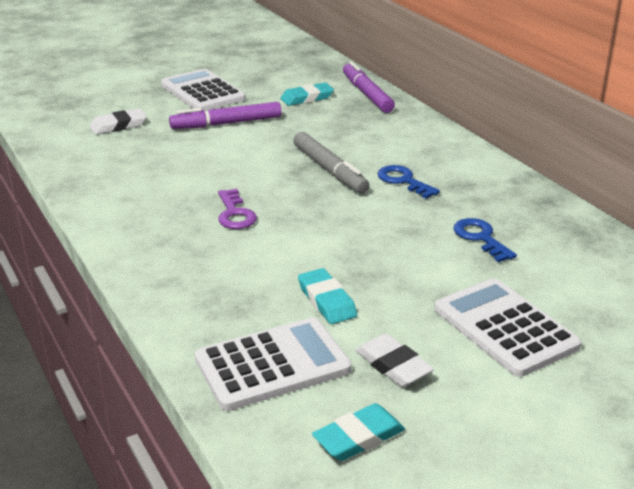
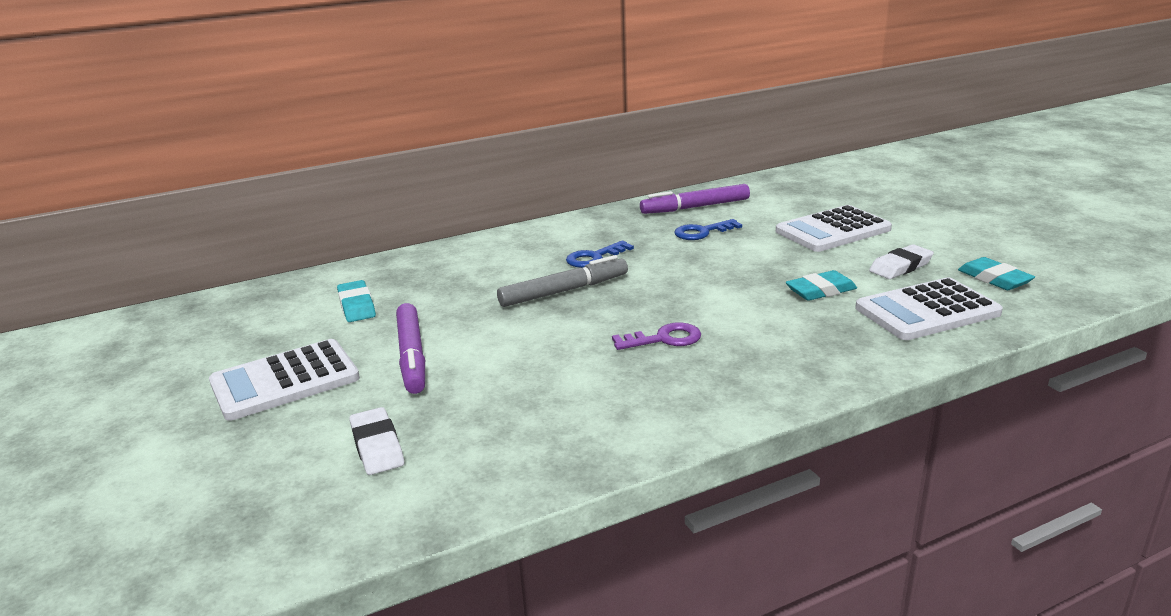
camera: 85 degrees left, 5 degrees down
(272, 365) = (927, 311): white calculator -> white calculator turned 90 degrees counterclockwise
(367, 94) = (367, 272): purple marker -> purple marker (695, 207)

